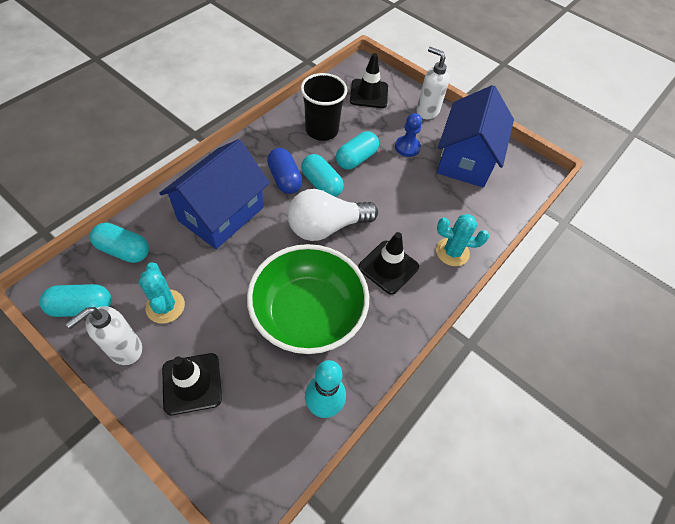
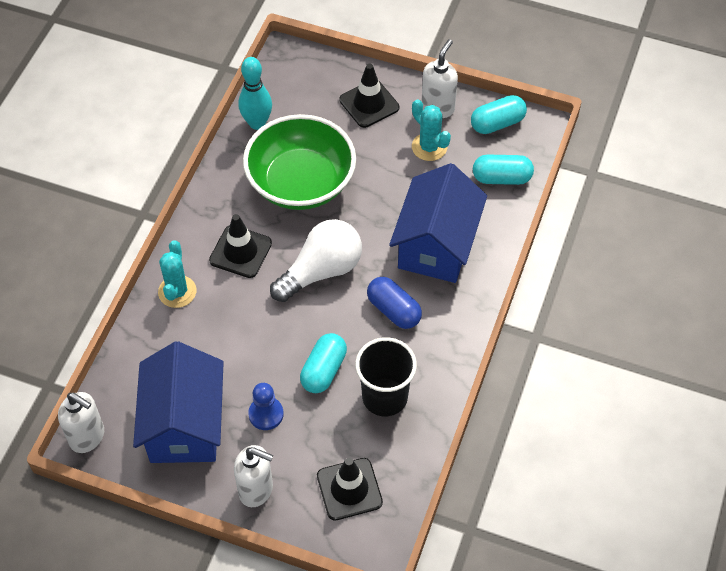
camera: 165 degrees right, 0 degrees up
(321, 184) = (349, 319): turquoise capsule -> none
(452, 252) = (177, 292): turquoise cactus -> turquoise cactus turned 75 degrees counterclockwise
(536, 174) = (88, 437): none -> white soap dispenser

